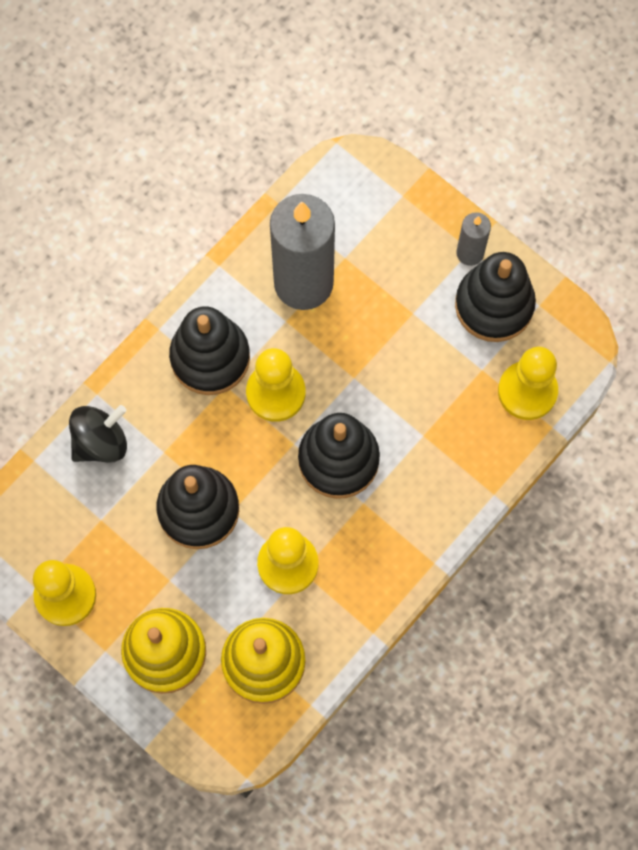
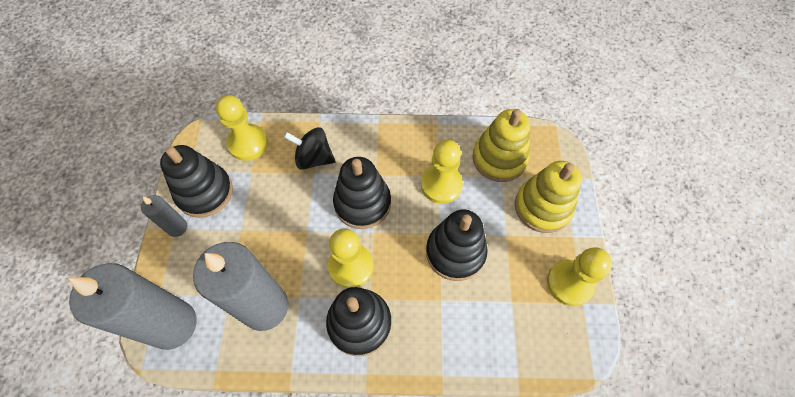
camera: 130 degrees left, 10 degrees down
(100, 442) = (469, 344): black spinning top -> black spinning top (313, 158)
(357, 191) = (173, 325): none -> grey candle

